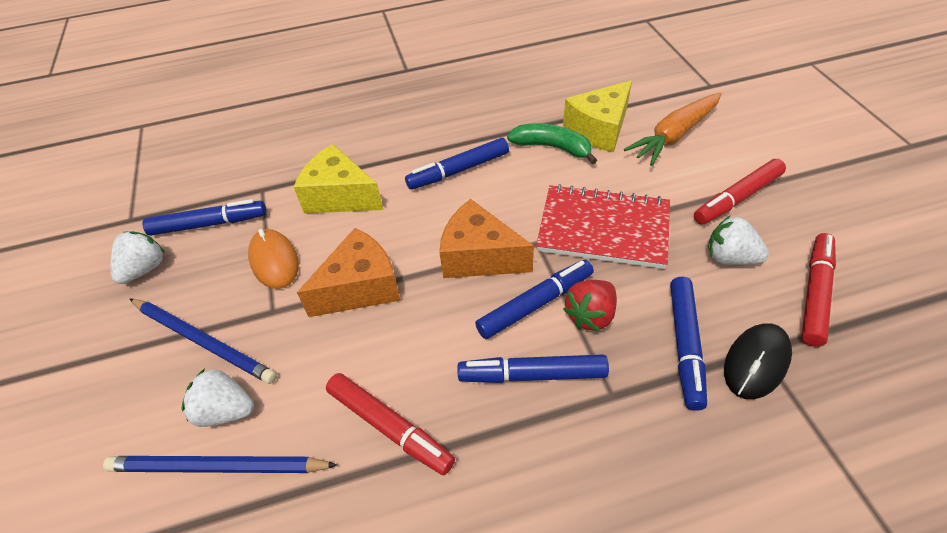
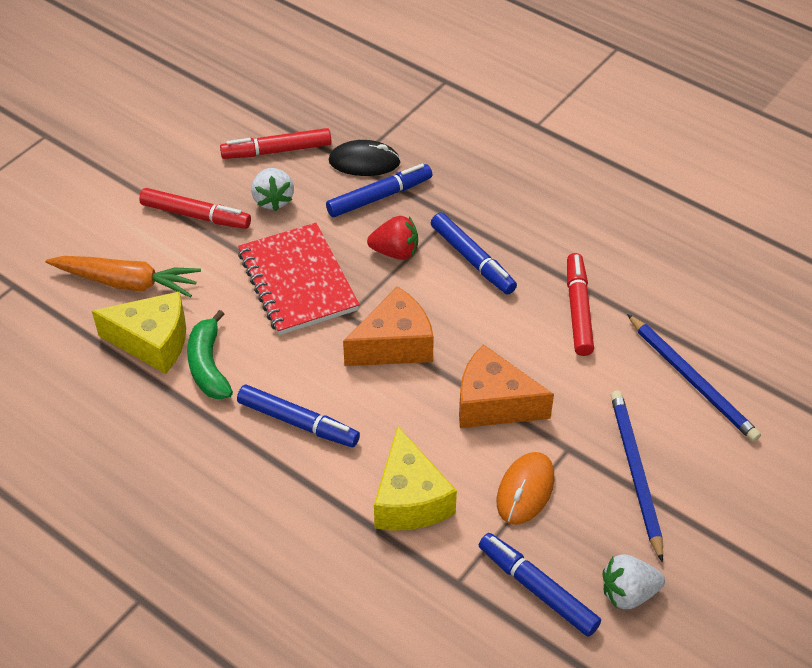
camera: 130 degrees left, 0 degrees up
(225, 411) = (661, 408): white strawberry -> none
(479, 257) = (394, 344): orange cheese -> orange cheese turned 105 degrees counterclockwise
(535, 304) = (412, 286): blue marker -> none

